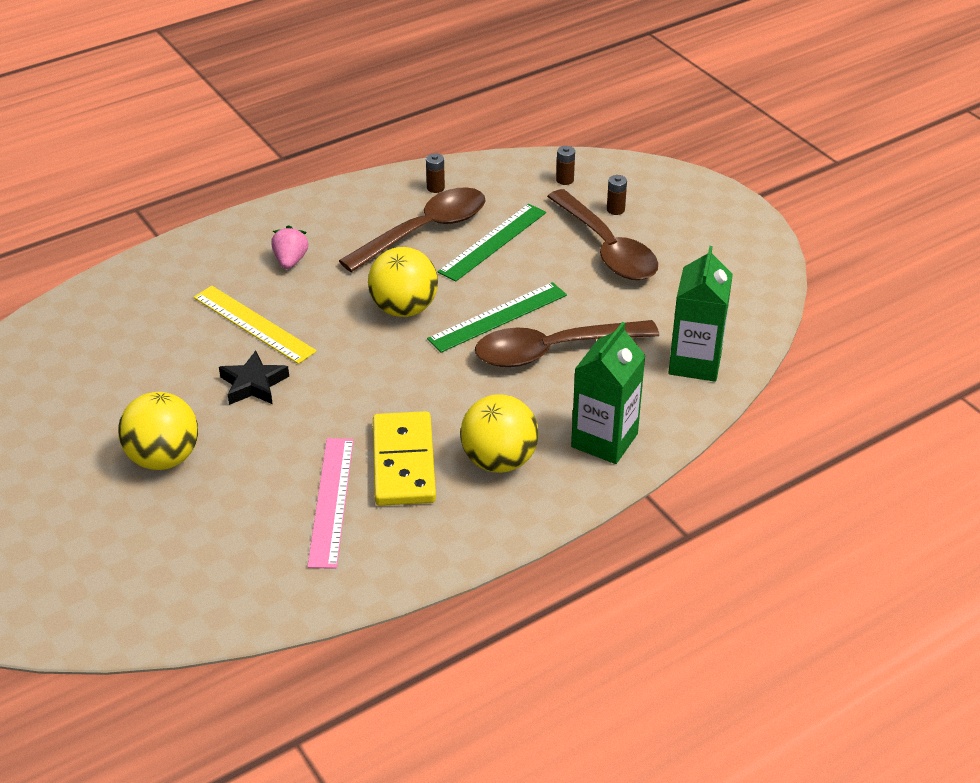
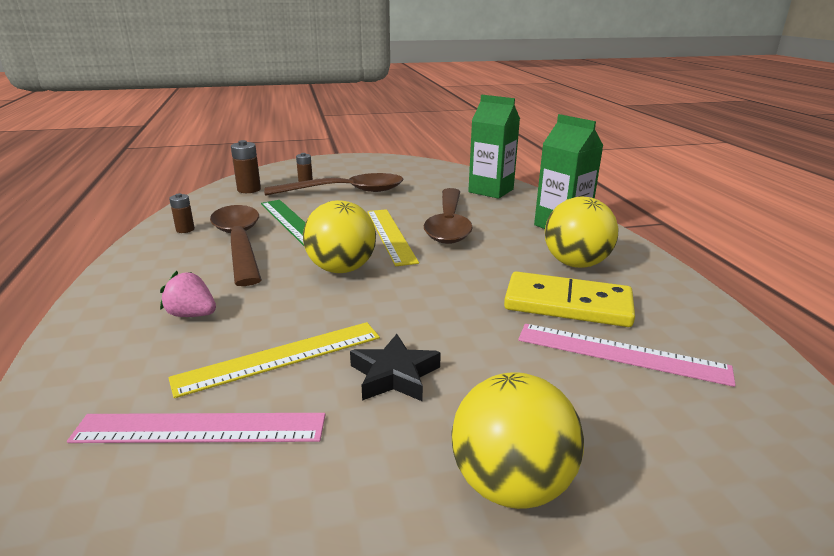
camera: 70 degrees left, 15 degrees down
(171, 320) = (200, 428): none -> pink ruler
(498, 317) = (390, 235): green ruler -> yellow ruler
(565, 180) = (249, 189): brown battery -> brown battery, size x1.56

